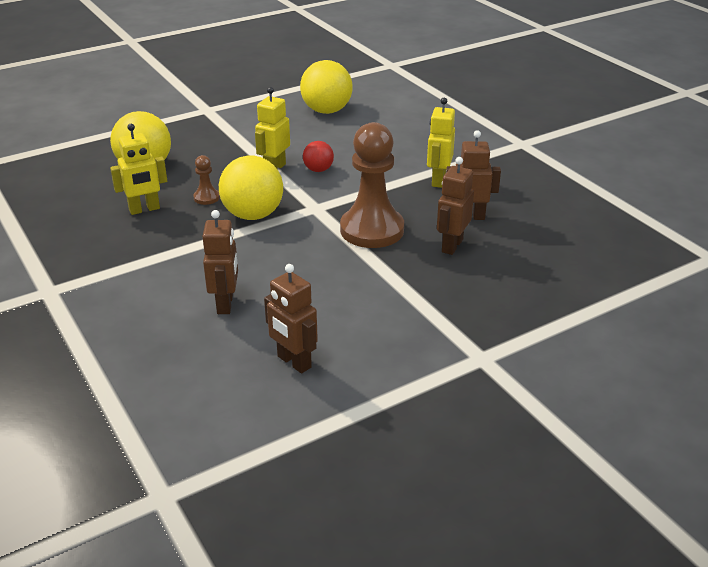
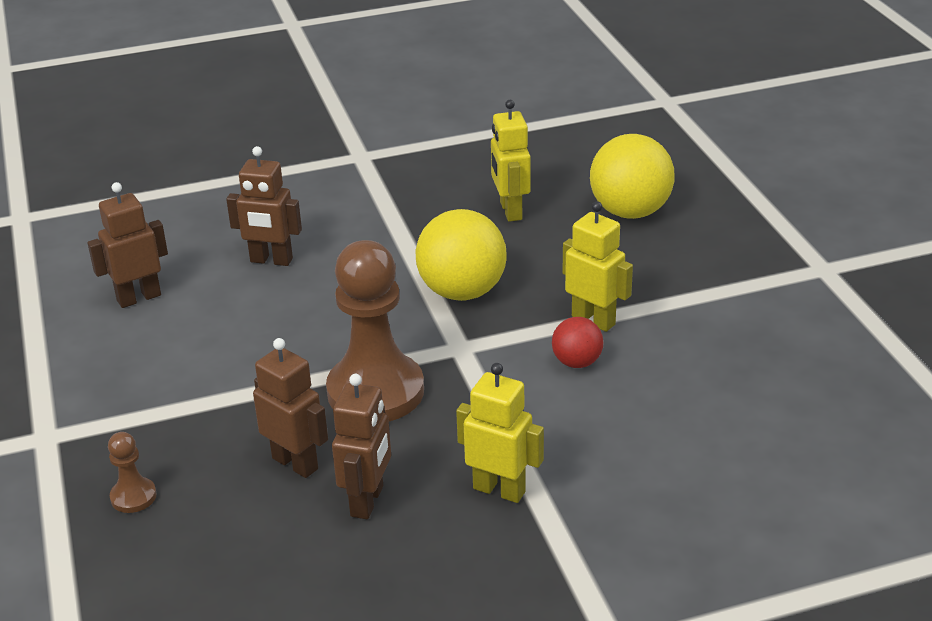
camera: 105 degrees right, 0 degrees up
(206, 198) = (524, 257): brown pawn -> brown pawn (133, 497)
(326, 111) = (808, 397): yellow ball -> none

